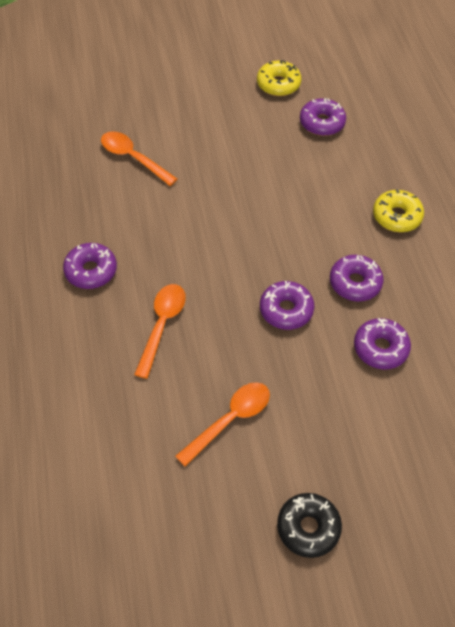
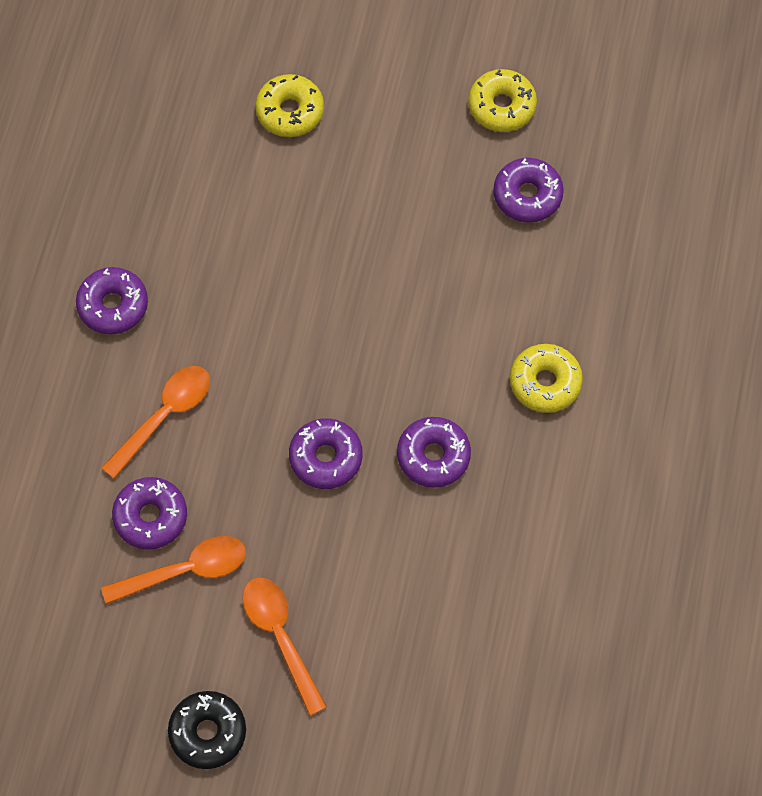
camera: 25 degrees right, 10 degrees up
(133, 158) = (242, 156): orange spoon -> orange spoon (281, 637)
(151, 126) = (290, 111): none -> yellow donut
(380, 348) = (414, 556): purple donut -> purple donut (151, 517)

